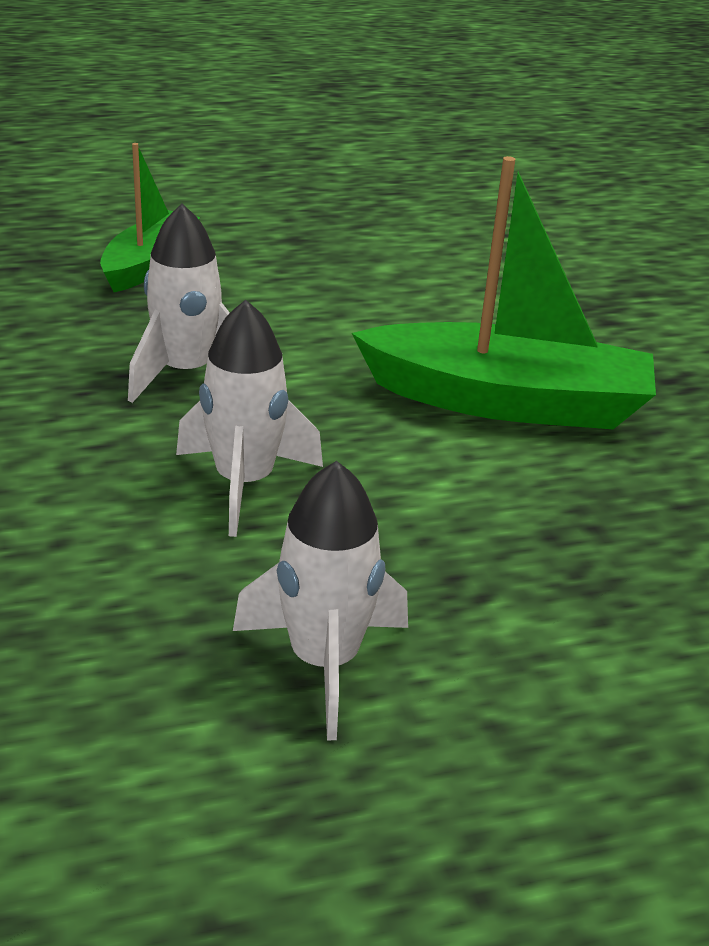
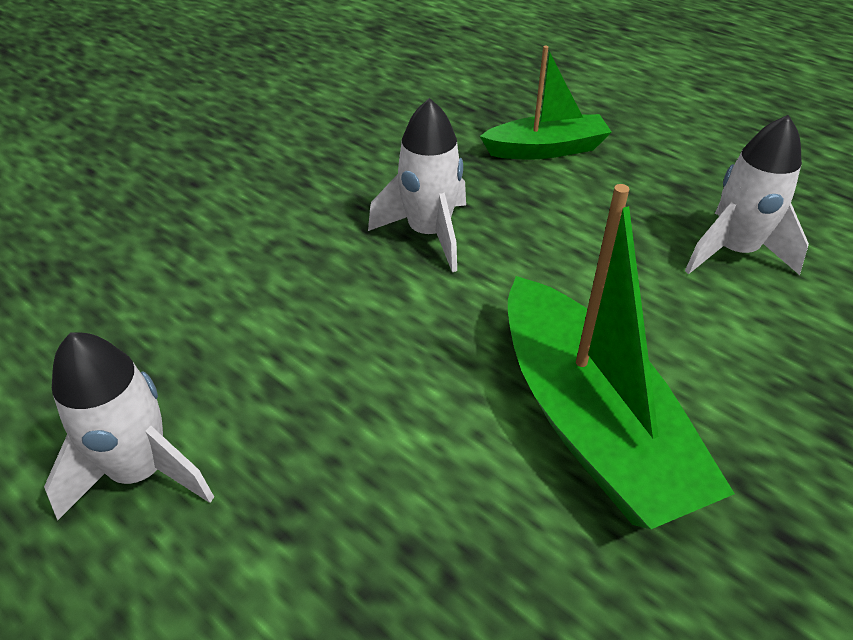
camera: 60 degrees right, 10 degrees up
(244, 483) = (321, 327): white rocket -> white rocket (734, 252)

